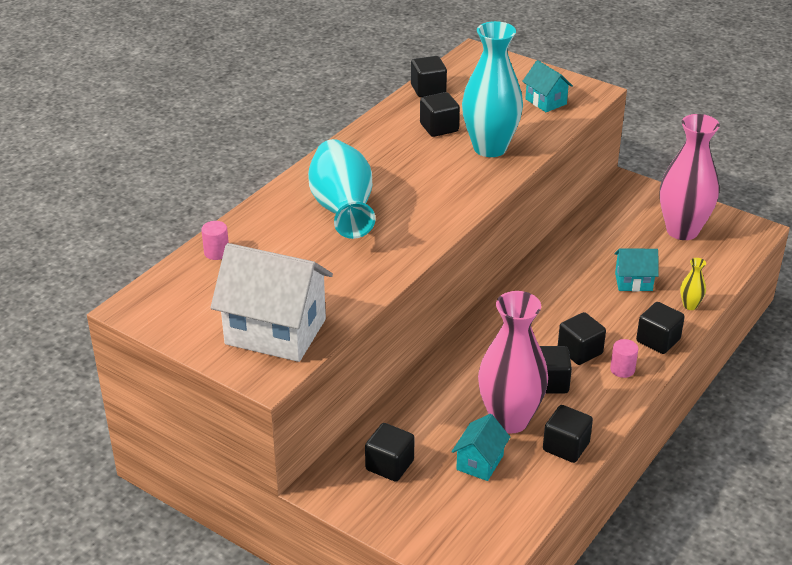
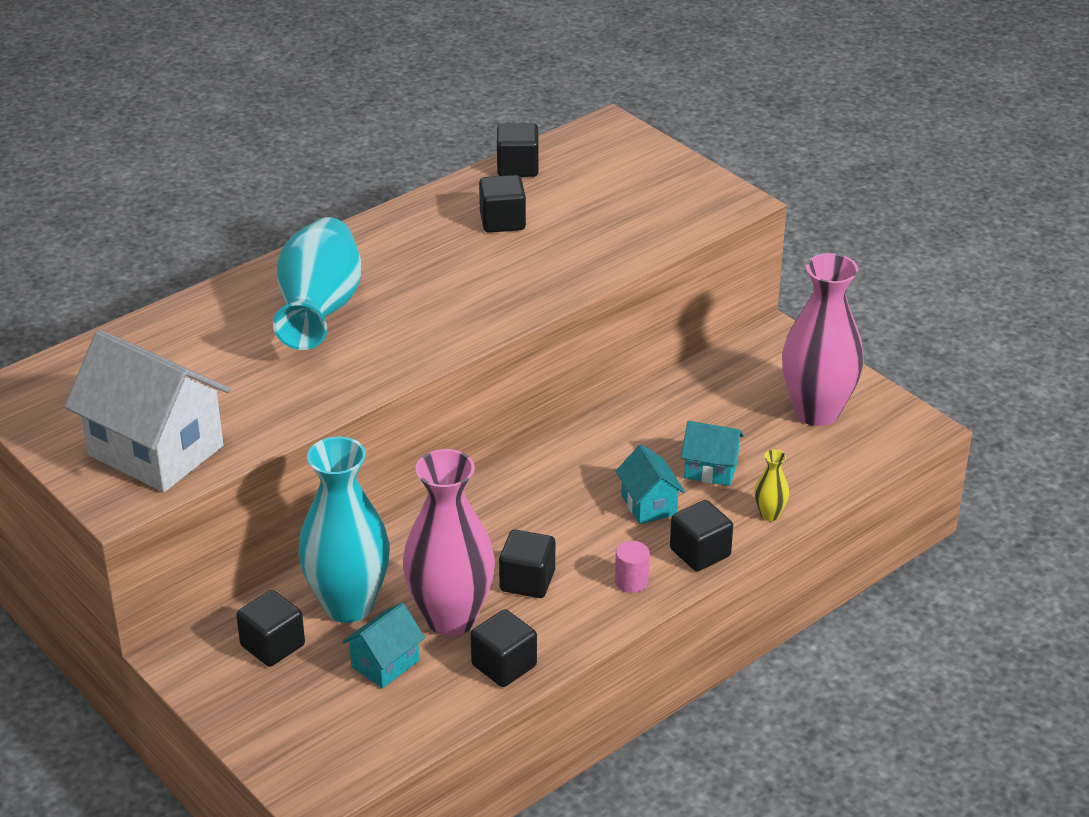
camera: 15 degrees right, 0 degrees up
(216, 252) = (138, 340): pink cylinder -> none
(490, 148) = (553, 259): turquoise vase -> turquoise vase (348, 605)
(546, 101) = (664, 206): turquoise house -> turquoise house (649, 505)
(580, 351) = (588, 548): black cube -> none

